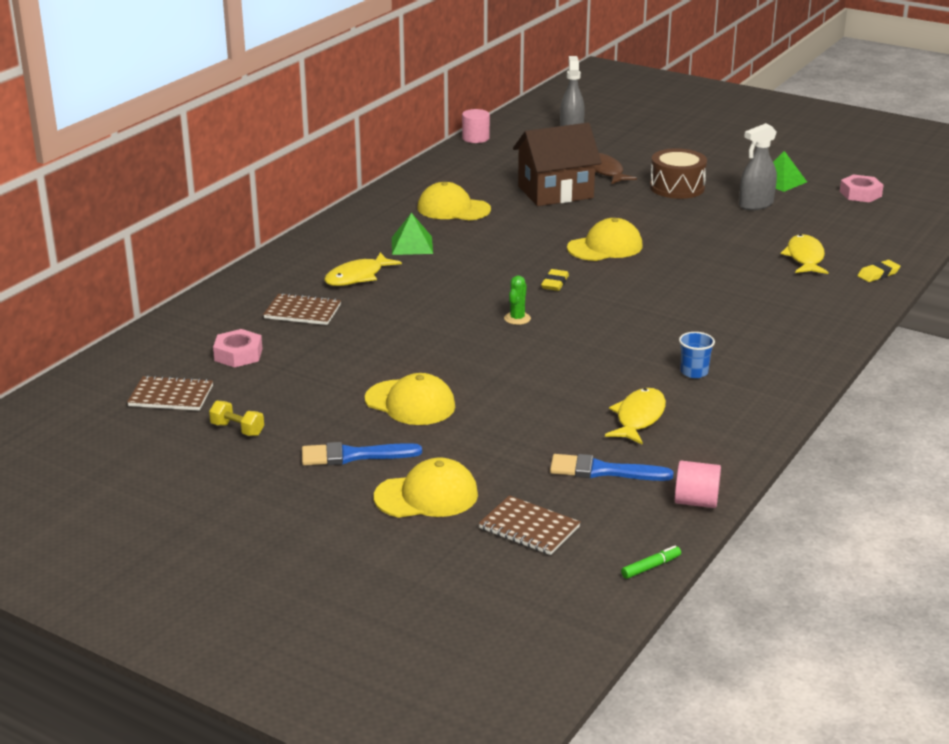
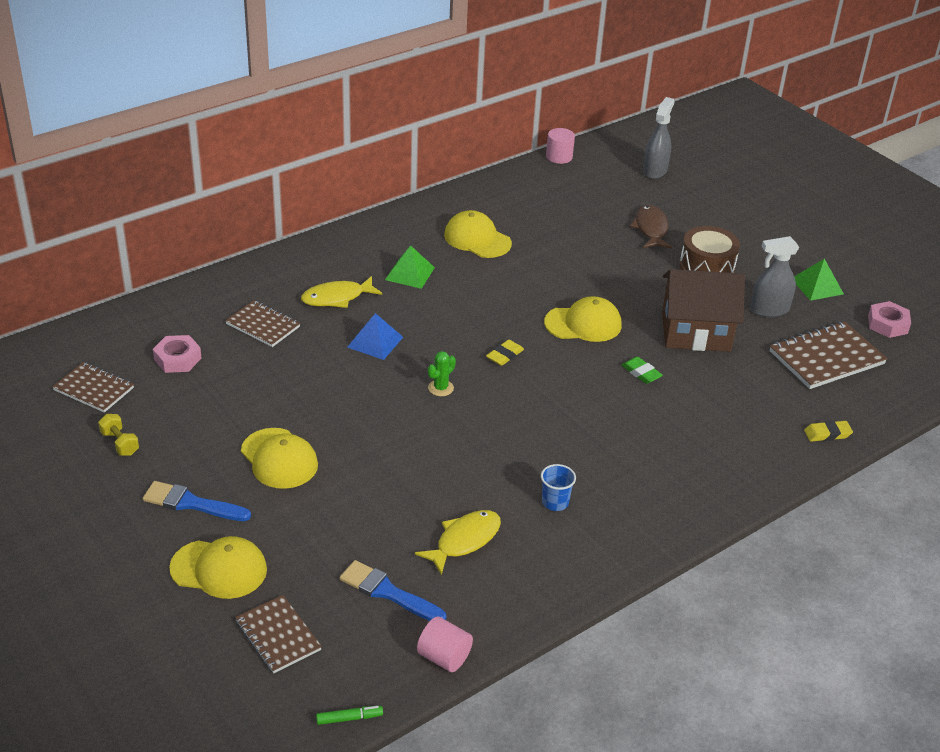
camera: 20 degrees right, 10 degrees up
(424, 300) = (375, 342): none -> blue pyramid
(555, 192) = (585, 243): brown house -> brown house (695, 332)
(687, 269) = (641, 373): none -> green eraser
(805, 257) = (768, 391): yellow fish -> none
(831, 226) = (826, 358): none -> brown notebook

